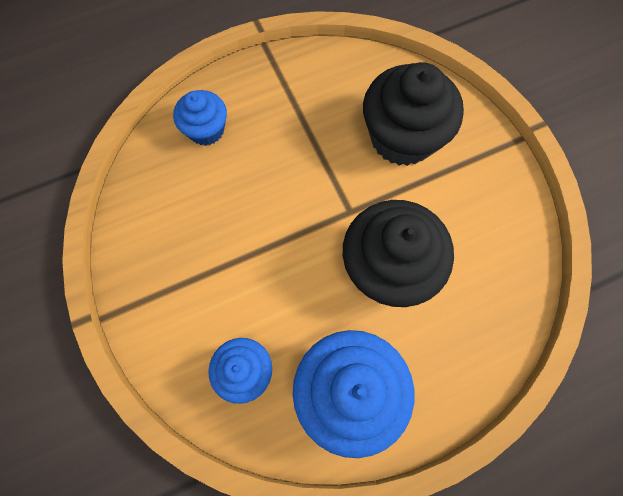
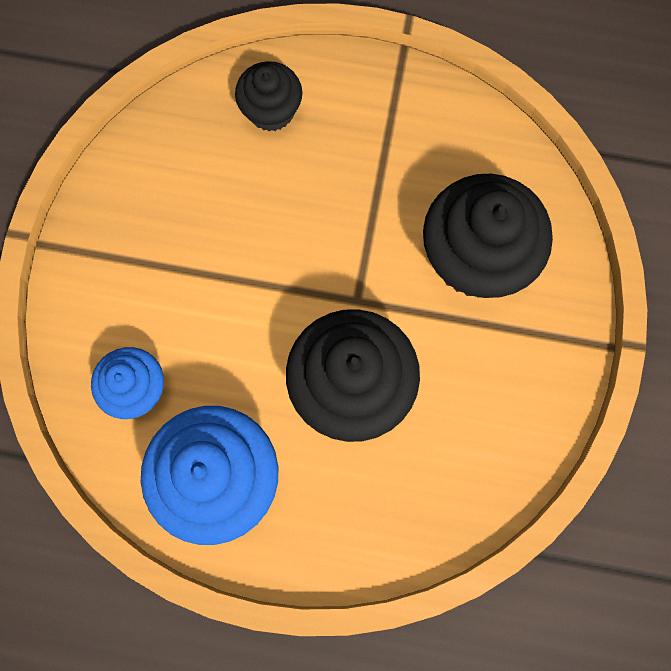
camera: 35 degrees right, 5 degrees up
(206, 130) = (271, 110): blue cupcake -> black cupcake

